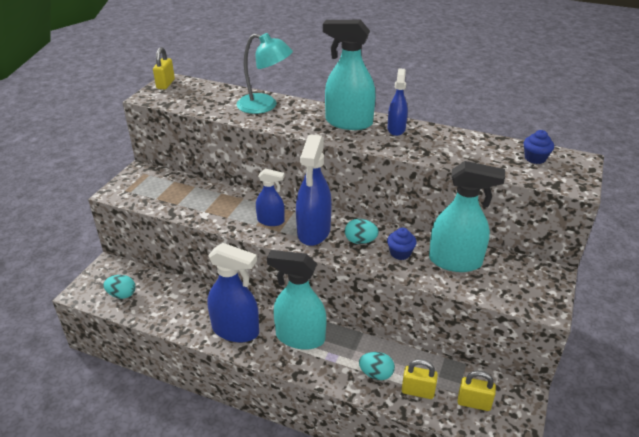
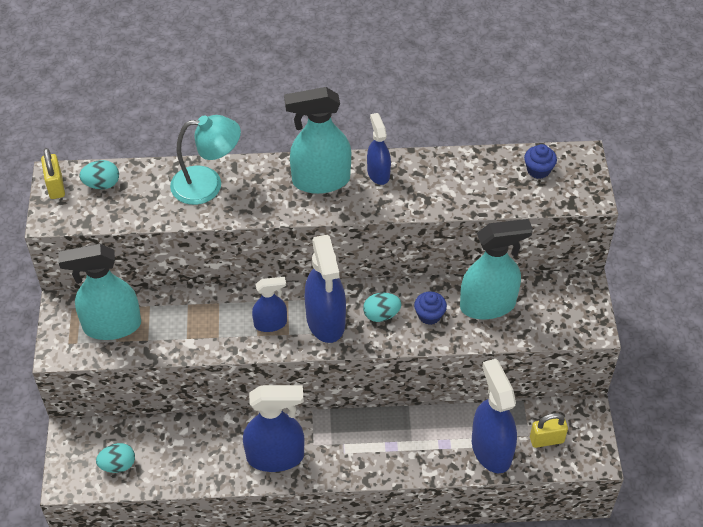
camera: 25 degrees left, 15 degrees up
(300, 337) = (347, 437): turquoise spray bottle -> turquoise spray bottle (111, 326)
(376, 374) = (444, 447): turquoise egg -> turquoise egg (102, 184)
(417, 391) = (491, 449): yellow padlock -> blue spray bottle

